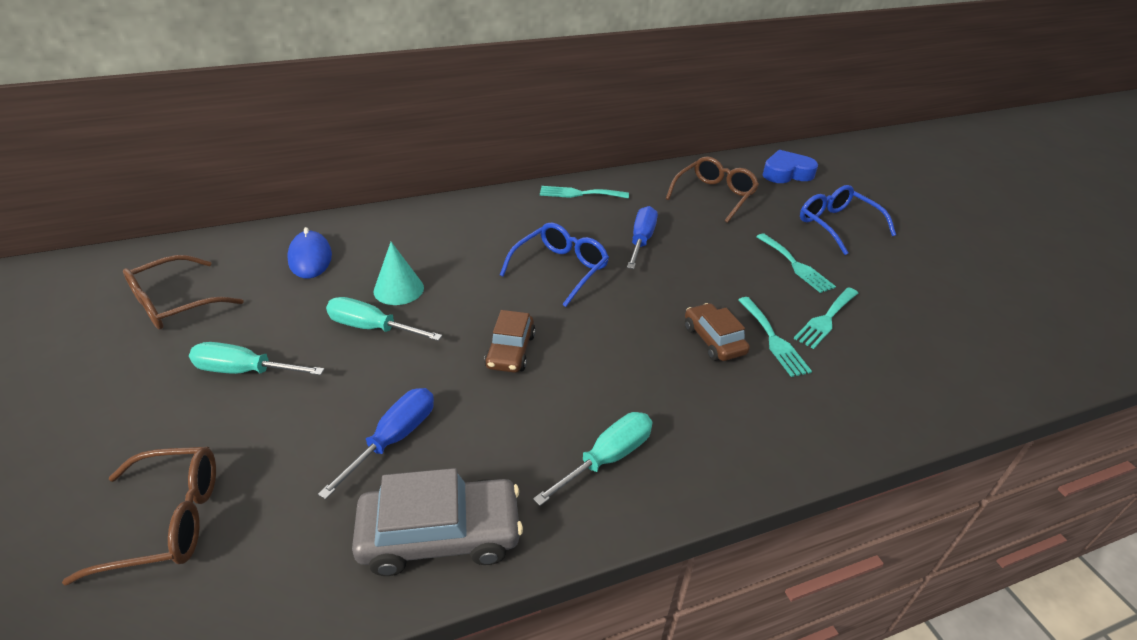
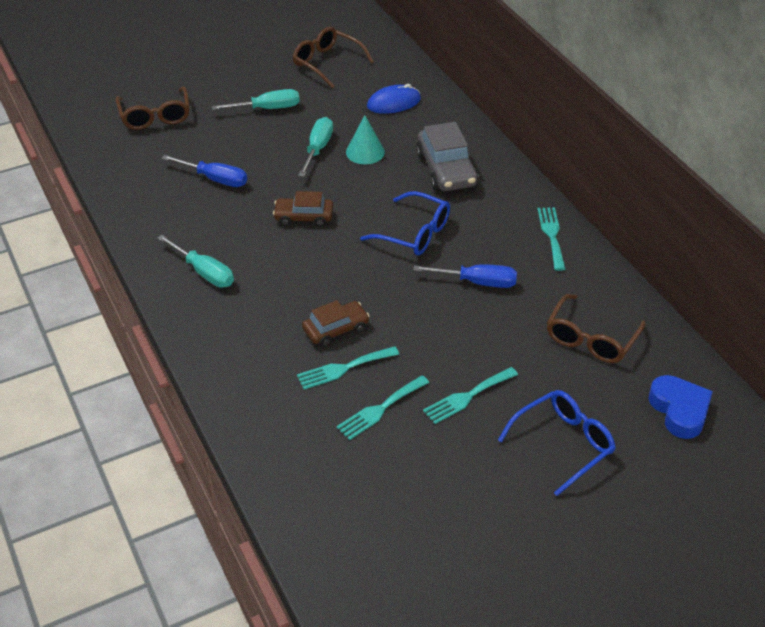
camera: 85 degrees right, 5 degrees up
(245, 371) = (267, 109): turquoise screwdriver -> turquoise screwdriver turned 75 degrees clockwise
(440, 535) = (146, 209): grey car -> grey car (446, 170)
(714, 195) = (591, 339): brown glasses -> brown glasses turned 90 degrees clockwise
(826, 319) = (380, 409): turquoise fork -> turquoise fork turned 75 degrees counterclockwise

